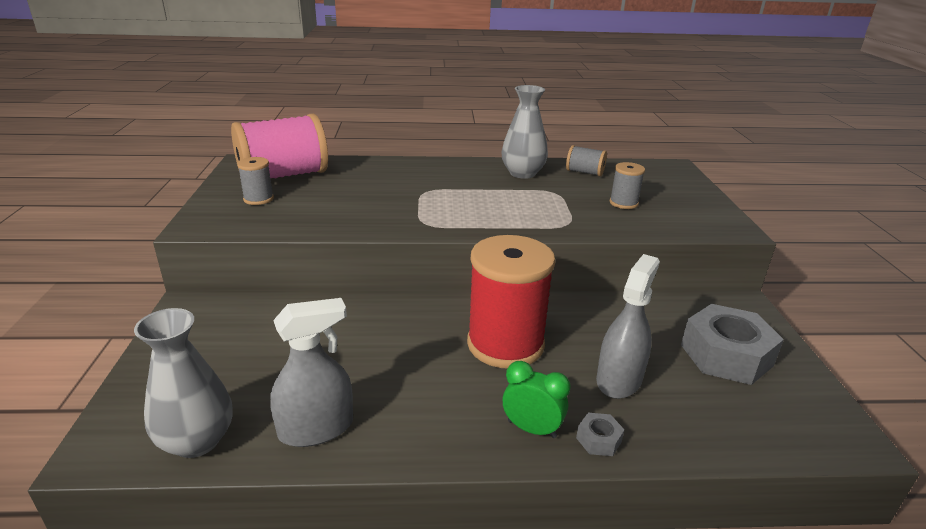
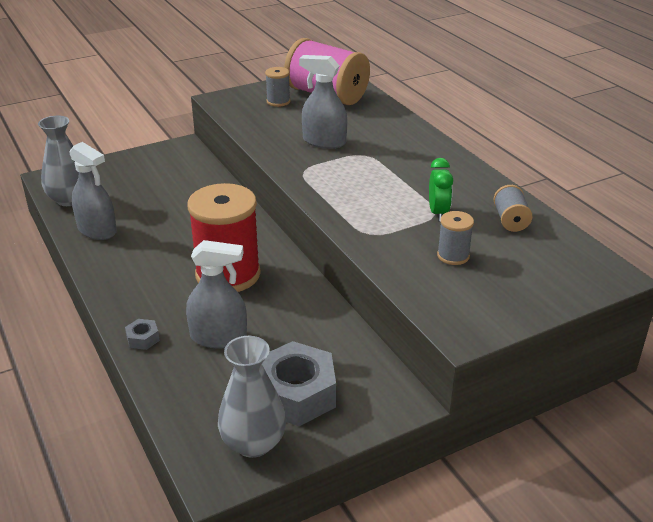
camera: 65 degrees right, 5 degrees up
(378, 200) = (324, 142): none -> grey spray bottle
(522, 173) = (462, 188): grey vase -> grey vase (253, 443)
(532, 429) = (138, 308): green clock -> green clock (438, 213)

